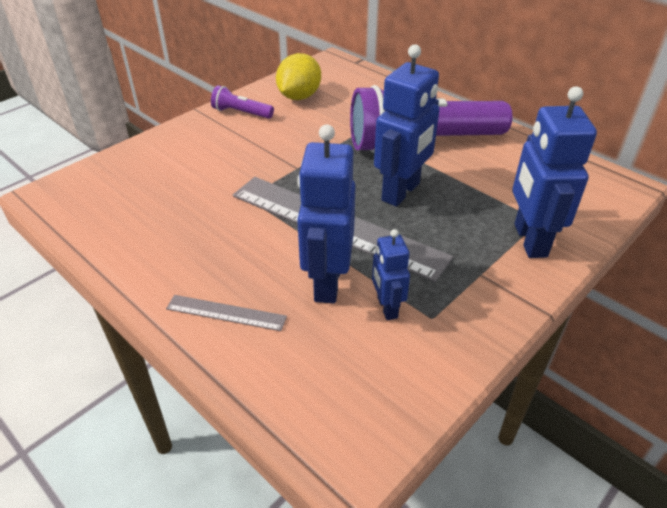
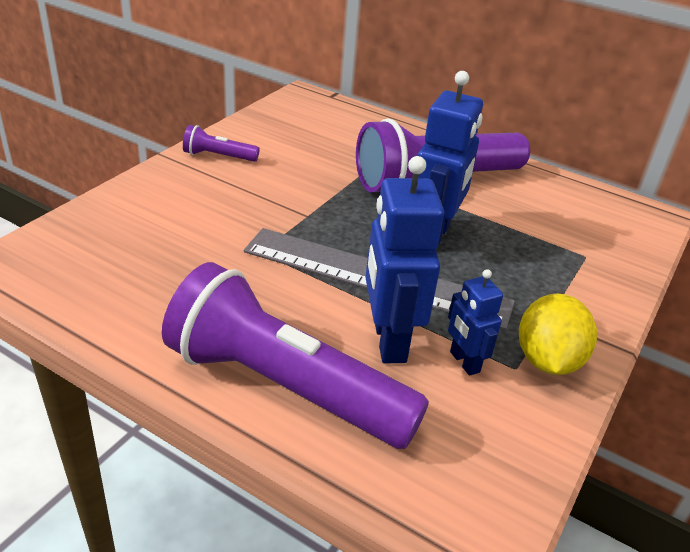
camera: 15 degrees left, 5 degrees down
(226, 313) = (285, 386): grey ruler -> purple flashlight
(299, 96) = (280, 136): yellow lemon -> yellow lemon (547, 360)
(529, 240) = (584, 278): blue robot -> none

